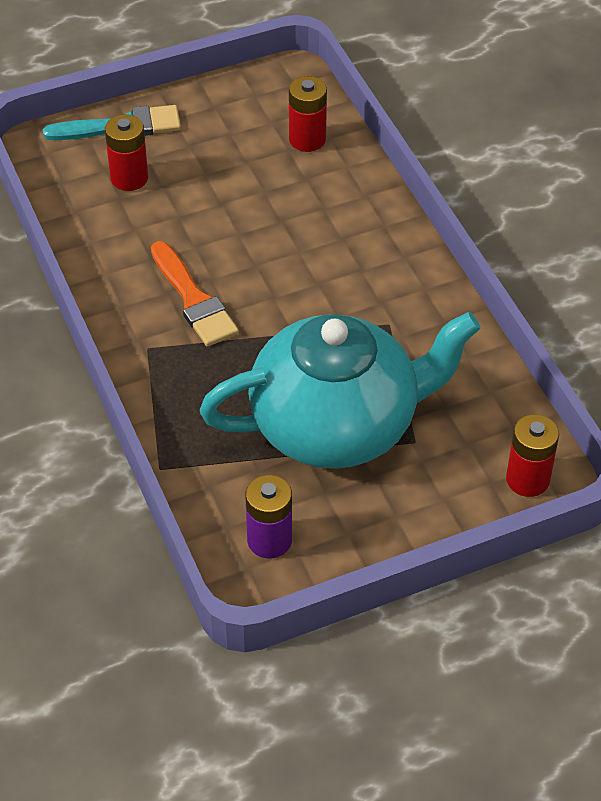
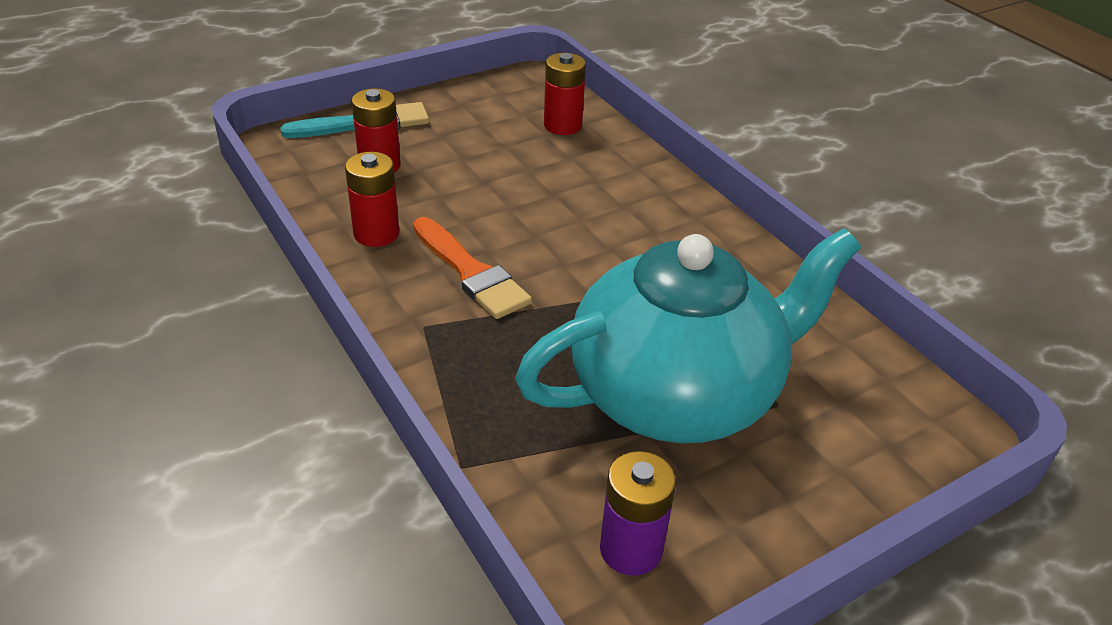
camera: 10 degrees left, 10 degrees down
(527, 479) = (932, 438): red battery -> red battery (376, 234)

